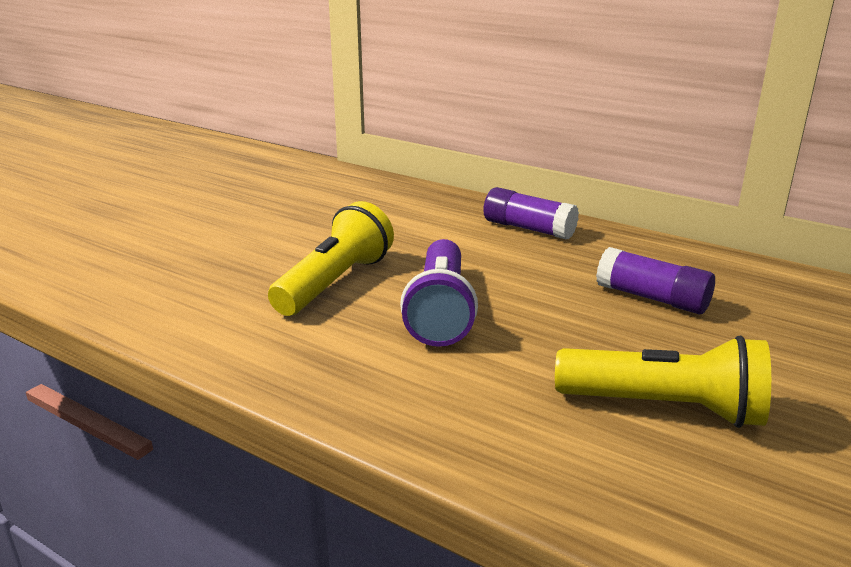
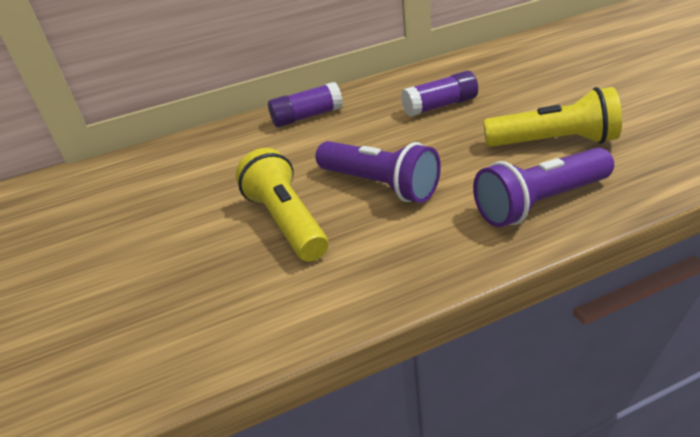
camera: 50 degrees left, 10 degrees up
(504, 431) = (540, 203): none -> purple flashlight
(664, 407) = (553, 142): yellow flashlight -> yellow flashlight turned 45 degrees clockwise

